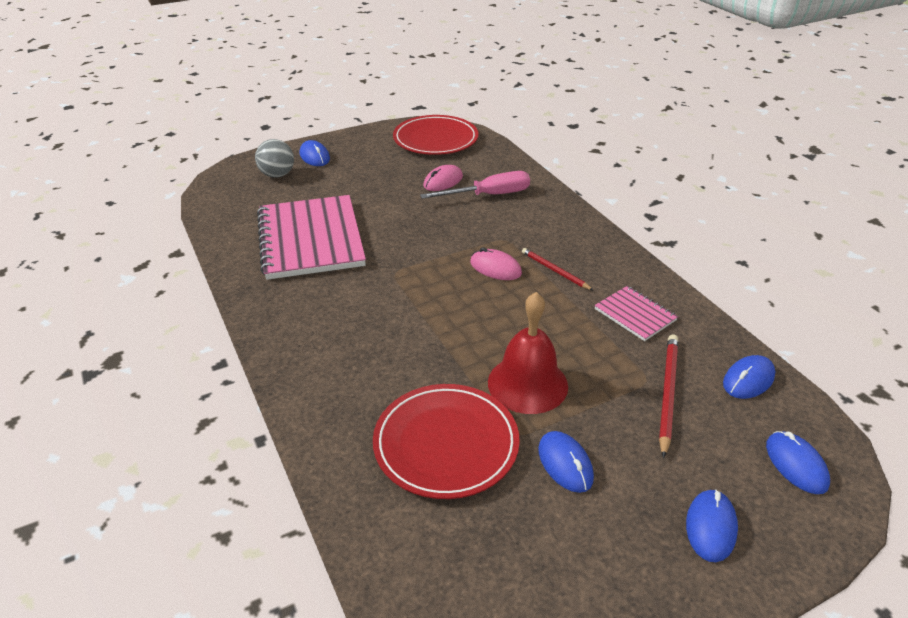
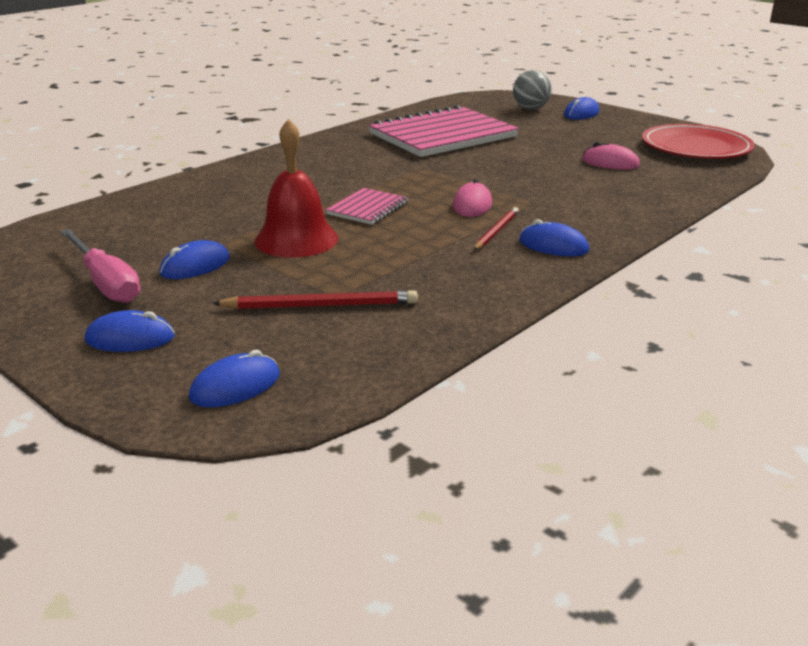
camera: 70 degrees right, 10 degrees down
(446, 444) = (203, 219): red plate -> none
(488, 195) = (611, 184): pink screwdriver -> pink screwdriver (106, 283)
(635, 314) = (451, 278): pink notebook -> pink notebook (368, 208)
(748, 379) = (375, 352): blue mouse -> blue mouse (553, 245)

